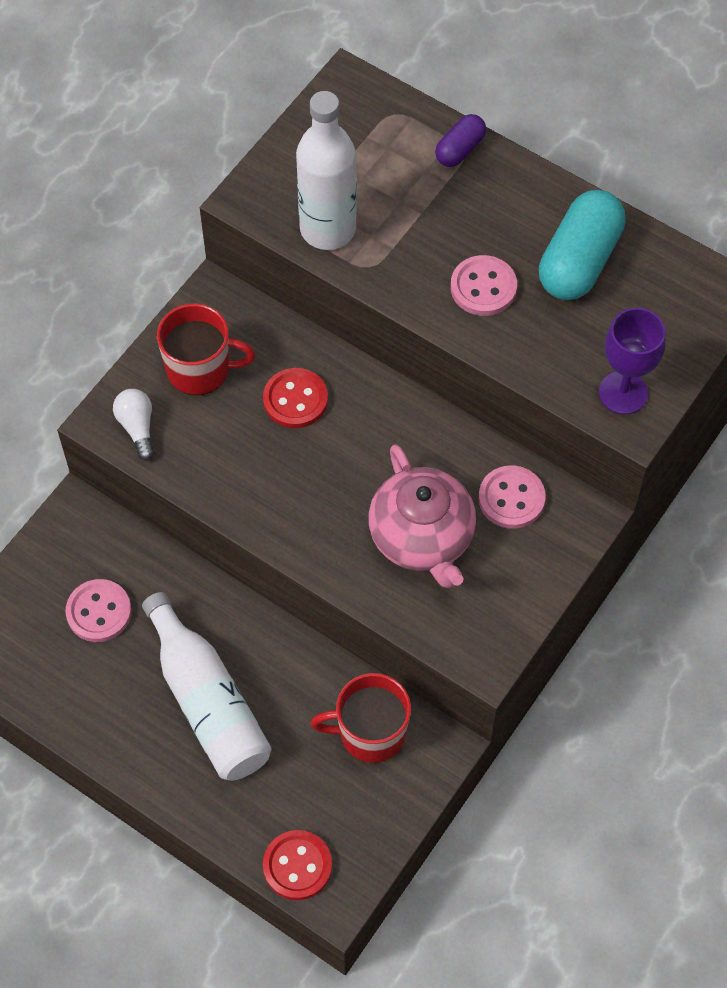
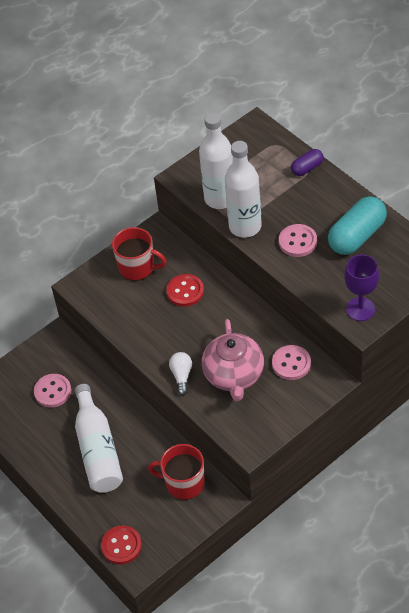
camera: 20 degrees right, 10 degrees down
(137, 427) = (94, 292): white light bulb -> white light bulb (182, 376)
(386, 274) = (245, 226): none -> white bottle

